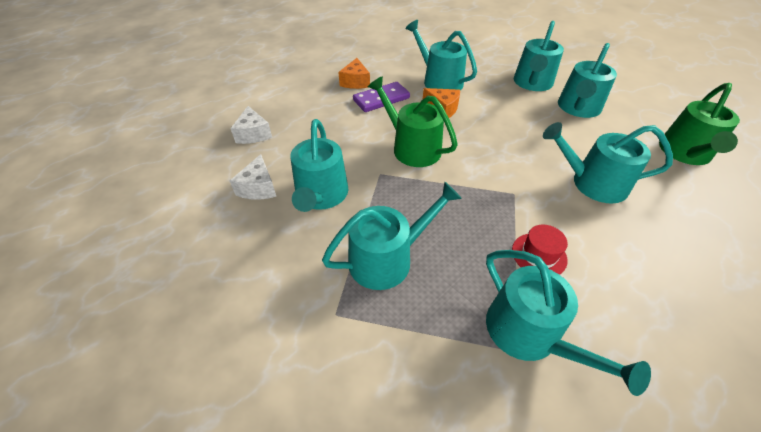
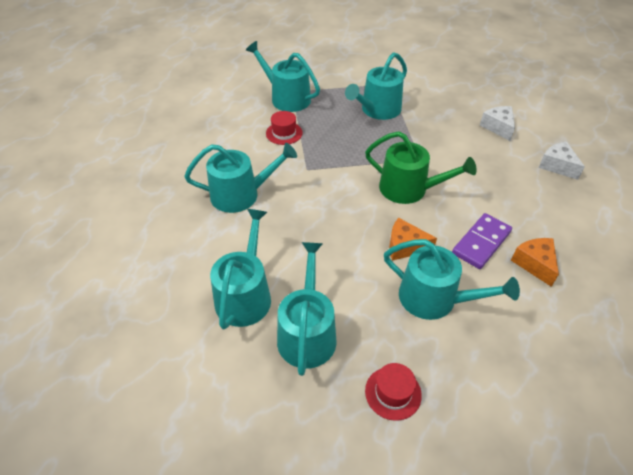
camera: 160 degrees right, 0 degrees up
(321, 195) = (449, 133): turquoise watering can -> none
(486, 56) = (393, 393): none -> red hat
(685, 153) = (138, 253): green watering can -> none

